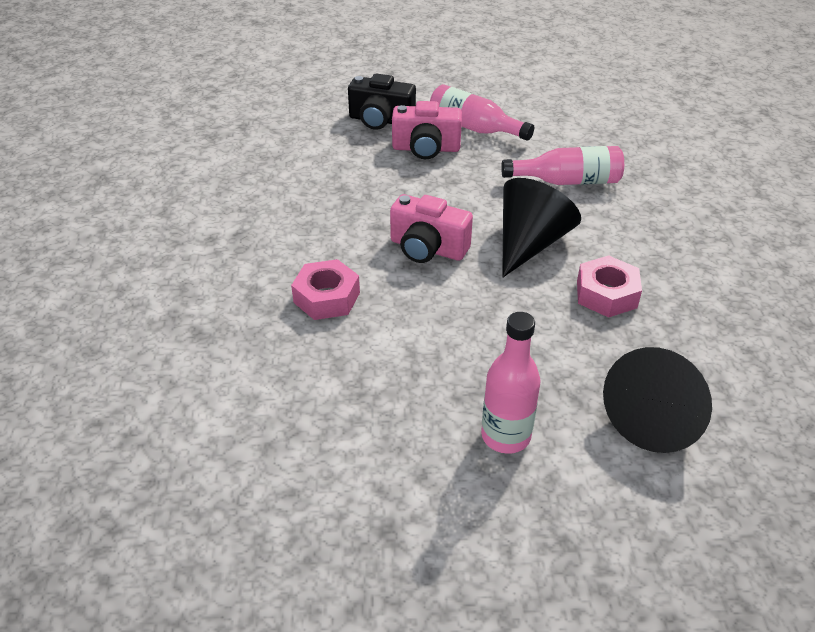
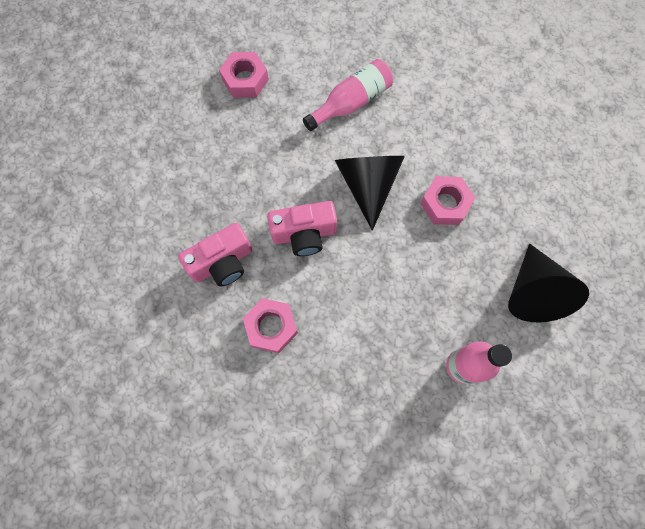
camera: 35 degrees left, 30 degrees up
(380, 120) = (166, 112): black camera -> none
(426, 148) = (226, 126): pink camera -> pink camera (222, 263)
(474, 128) = (245, 80): pink bottle -> pink nut

